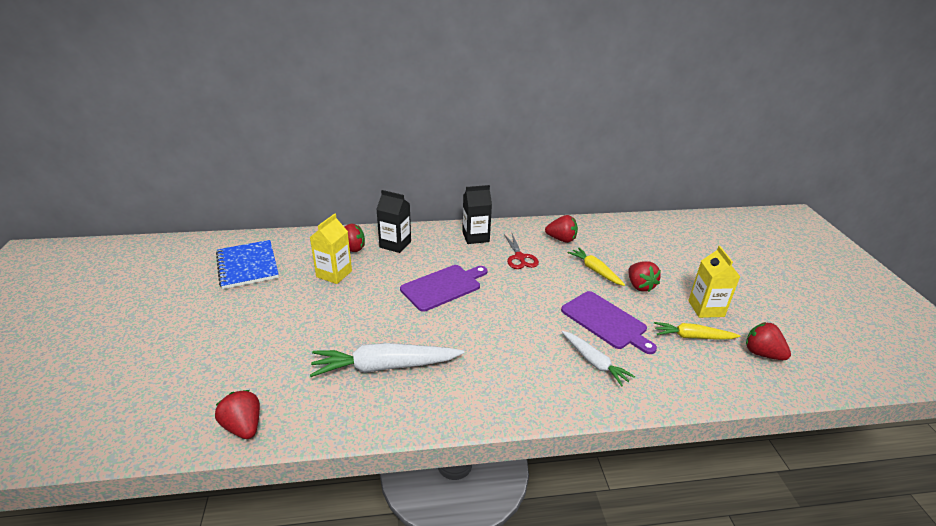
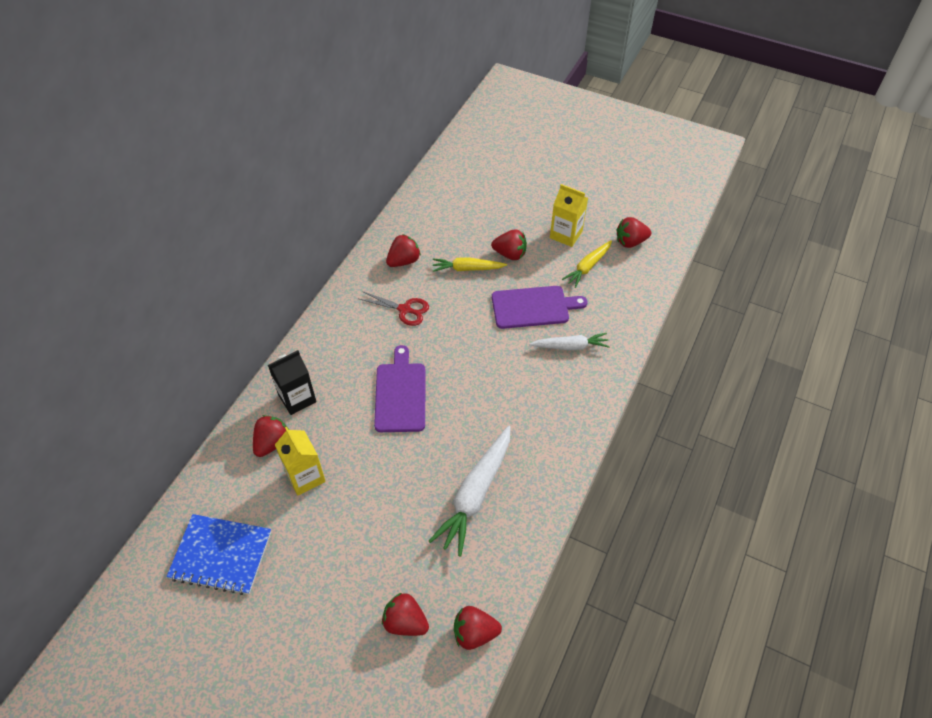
camera: 55 degrees left, 20 degrees up
(235, 377) = (405, 622): none -> red strawberry
(475, 237) = (342, 324): black carton -> none

